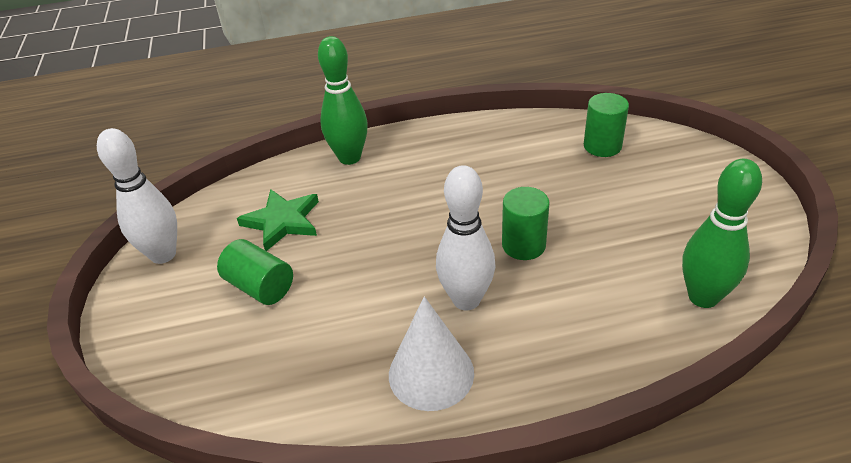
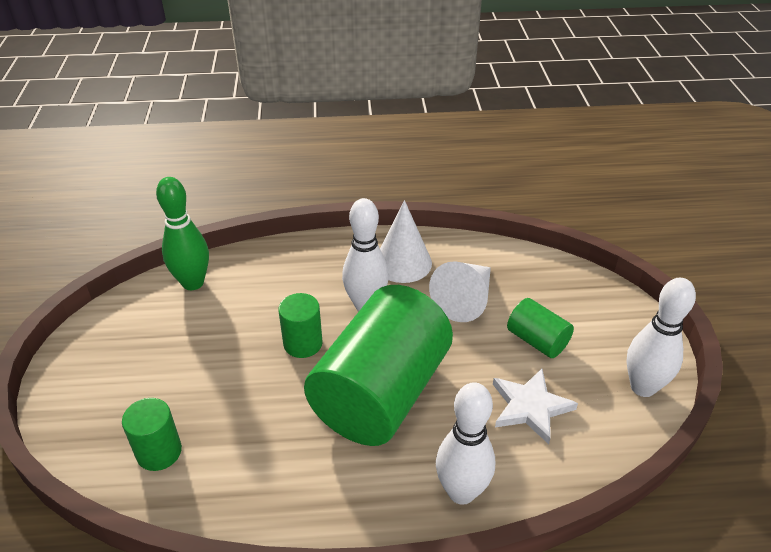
camera: 175 degrees left, 0 degrees up
(282, 221) = (530, 407): green star -> white star
(341, 326) = (465, 300): none -> white cone
(349, 158) = (461, 492): green bowling pin -> white bowling pin
(427, 212) = (381, 393): none -> green cylinder

